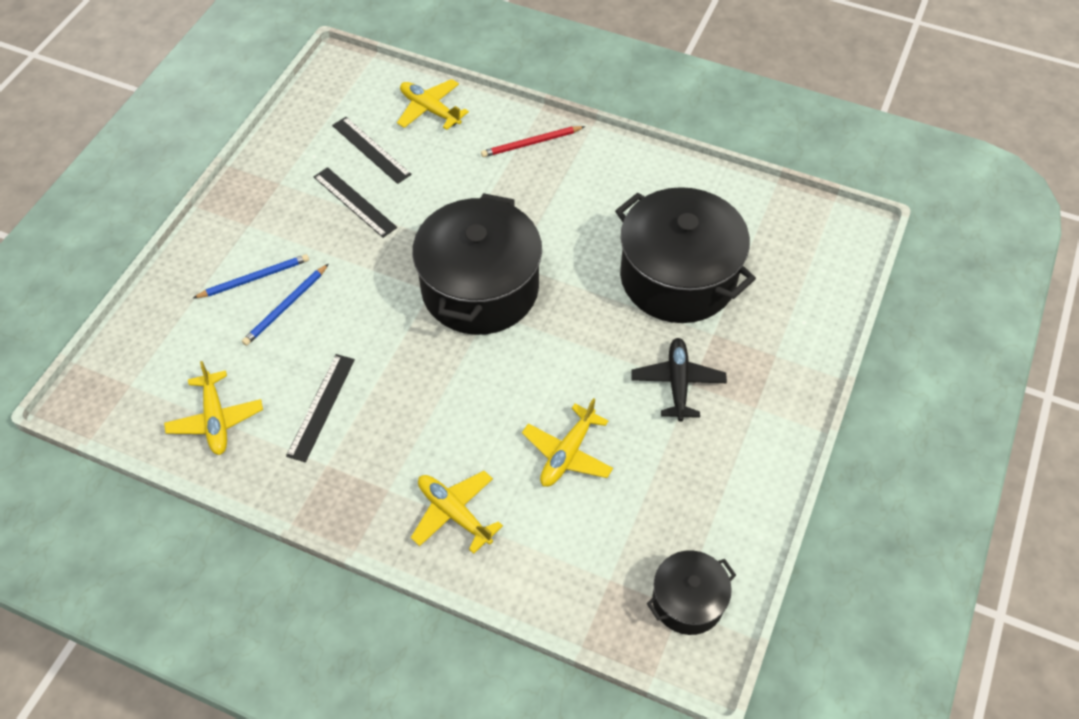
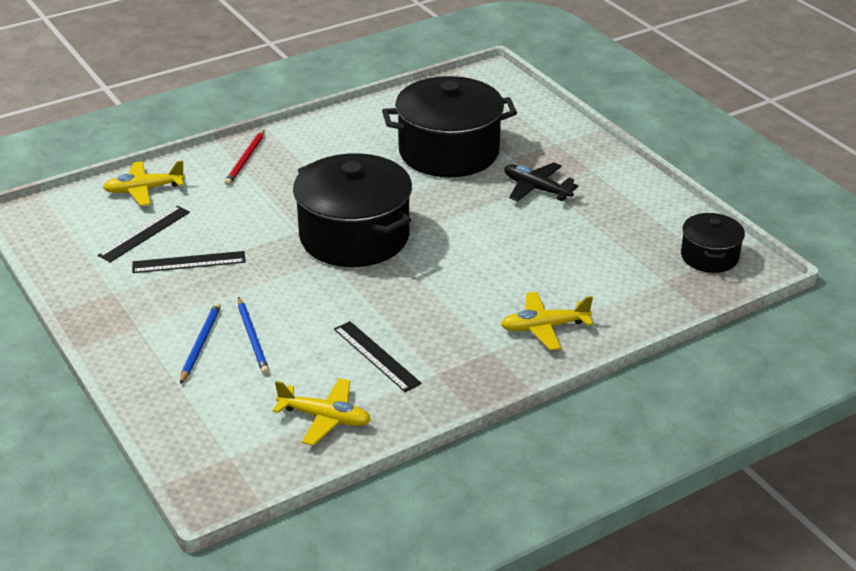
camera: 55 degrees left, 20 degrees down
(371, 150) = (144, 233): black ruler -> black ruler turned 45 degrees counterclockwise
(567, 453) = (545, 257): yellow plane -> none

